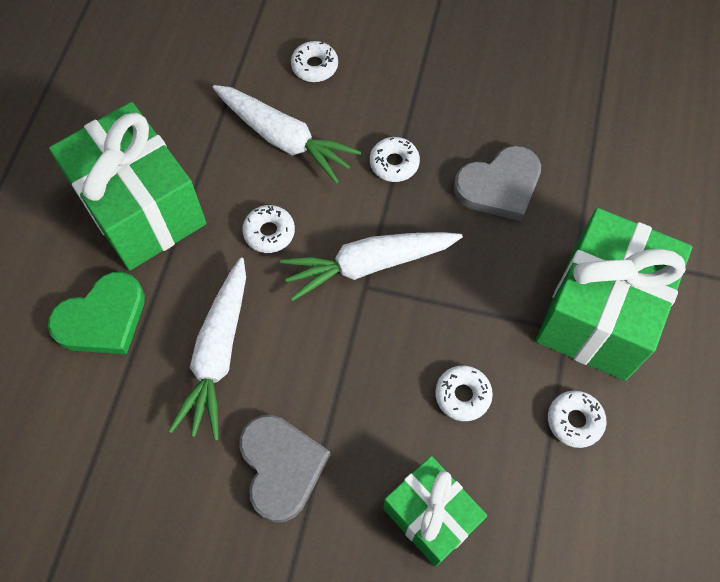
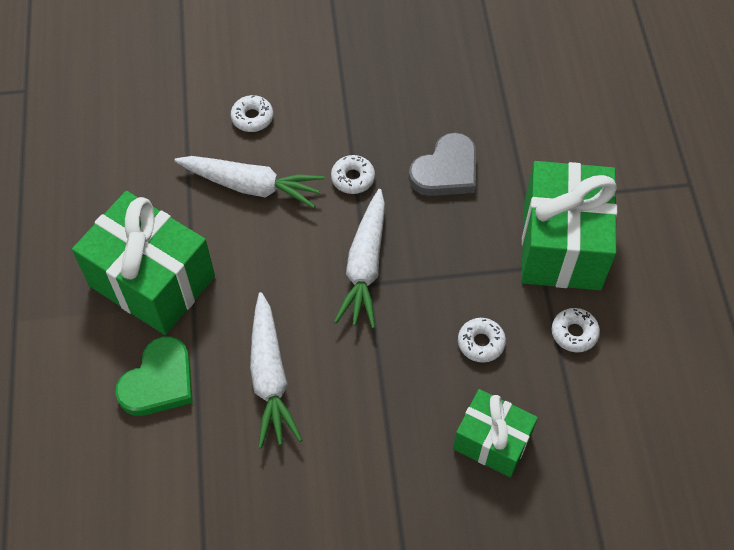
camera: 20 degrees left, 5 degrees down
(269, 232) = (271, 266): white donut -> none
(281, 467) = (359, 446): grey heart -> none
(368, 265) = (365, 266): white carrot -> white carrot turned 45 degrees counterclockwise

